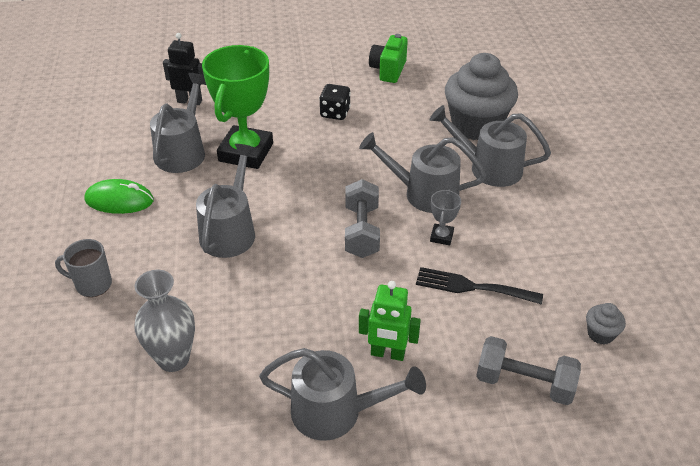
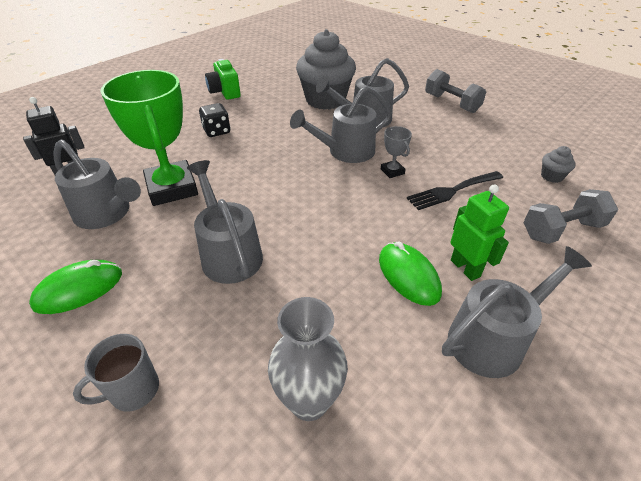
camera: 40 degrees left, 0 degrees up
(183, 151) = (107, 214): grey watering can -> grey watering can turned 150 degrees clockwise
(335, 329) = (408, 276): none -> green mouse
(361, 231) = (336, 196): grey dumbbell -> grey dumbbell (451, 103)
(387, 354) = (465, 268): green robot -> green robot turned 90 degrees counterclockwise

